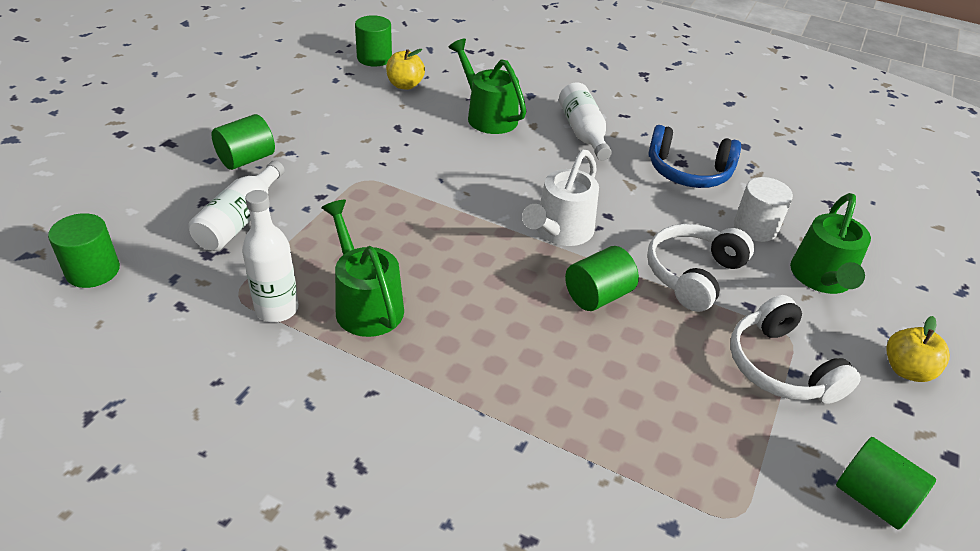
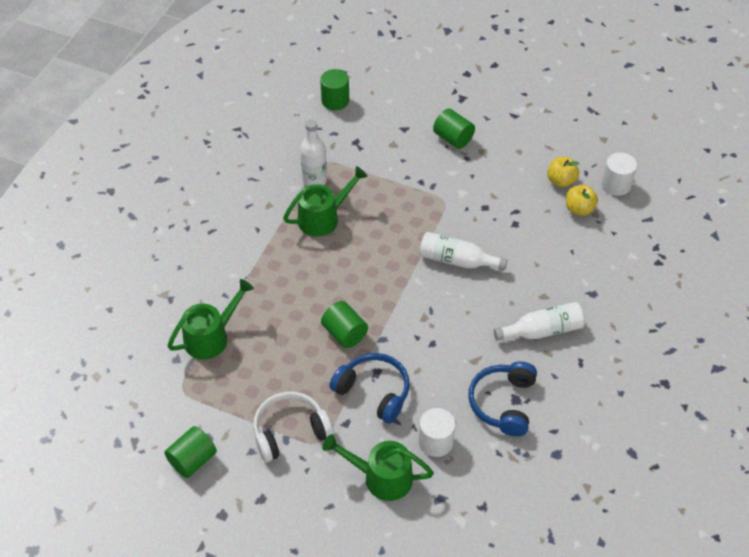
camera: 90 degrees right, 10 degrees up
(240, 220) = (389, 149): white bottle -> white bottle (457, 260)
(374, 58) = (616, 184): green cylinder -> white cylinder
(487, 116) = (548, 265): green watering can -> green watering can (211, 337)
(560, 231) = (408, 313): white watering can -> none
(692, 274) = (374, 391): white headphones -> blue headphones
(906, 370) = (293, 510): yellow apple -> yellow apple (561, 181)

